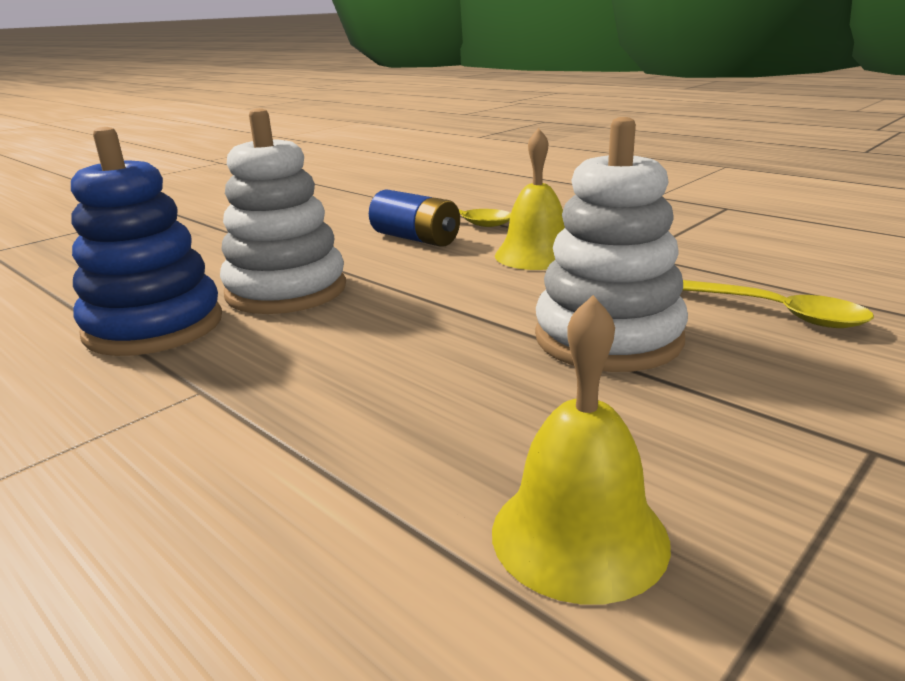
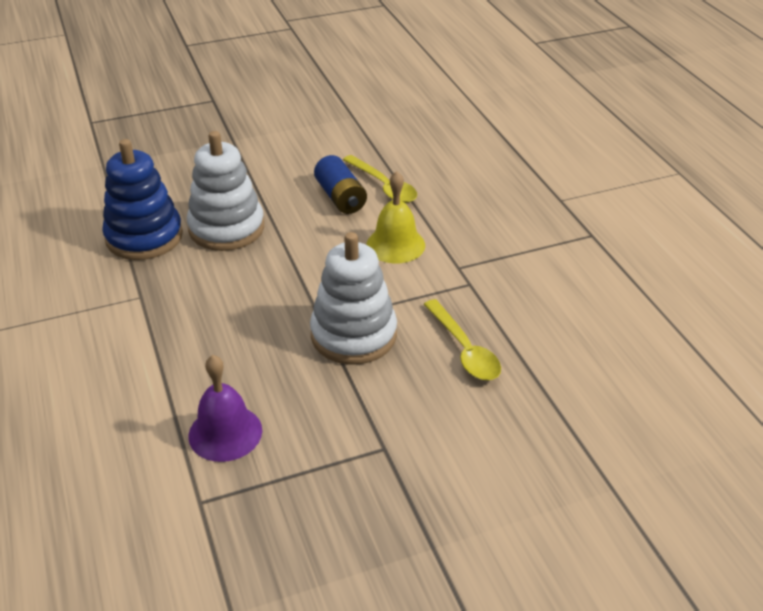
camera: 25 degrees right, 15 degrees up
(579, 535) = (225, 433): yellow bell -> purple bell

